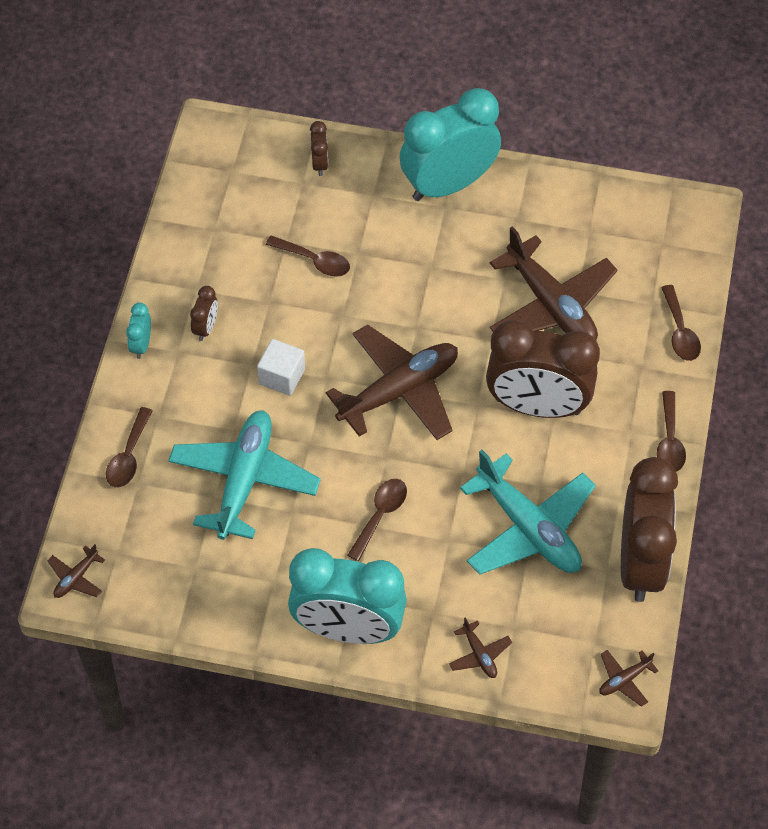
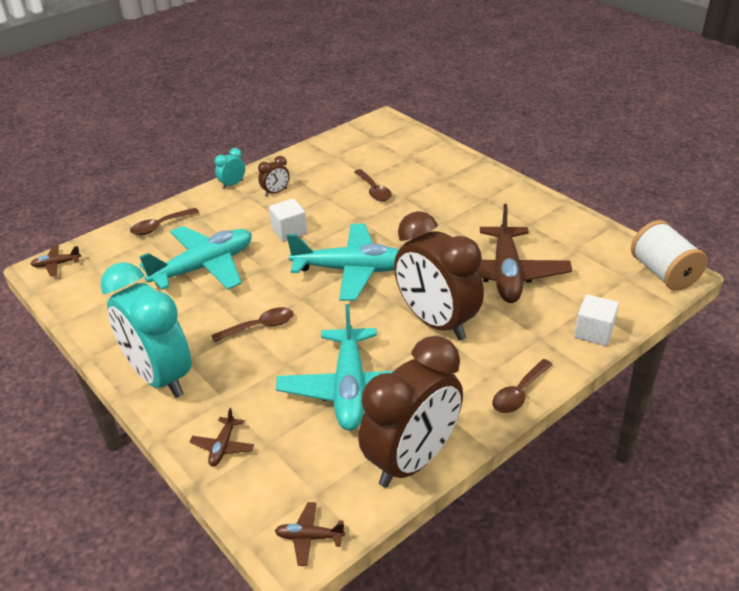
camera: 40 degrees right, 20 degrees down
(320, 163) = (428, 153): brown clock -> none
(399, 391) = (351, 270): brown plane -> turquoise plane
(448, 184) = (498, 191): turquoise clock -> none
(680, 331) = (594, 332): brown spoon -> white cube
(689, 217) = (663, 273): none -> white spool

